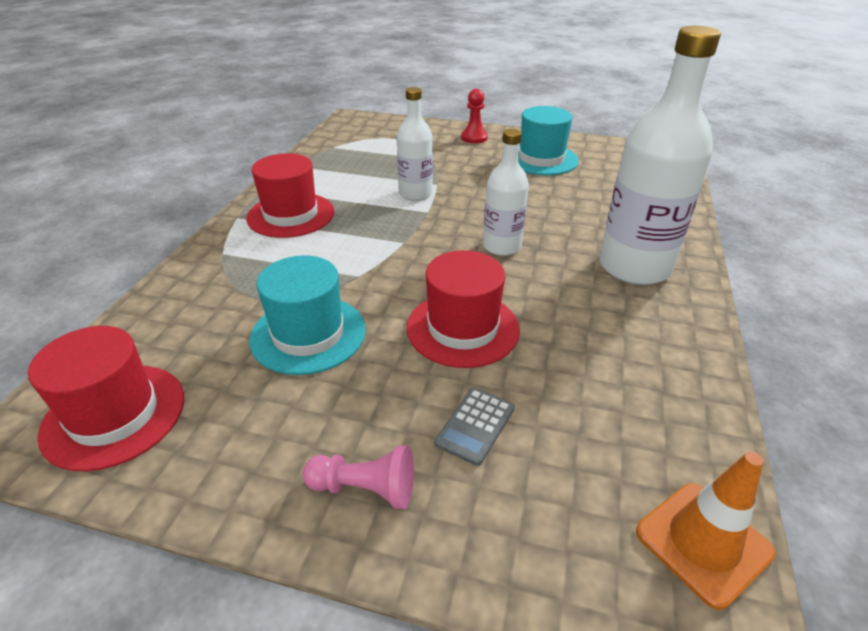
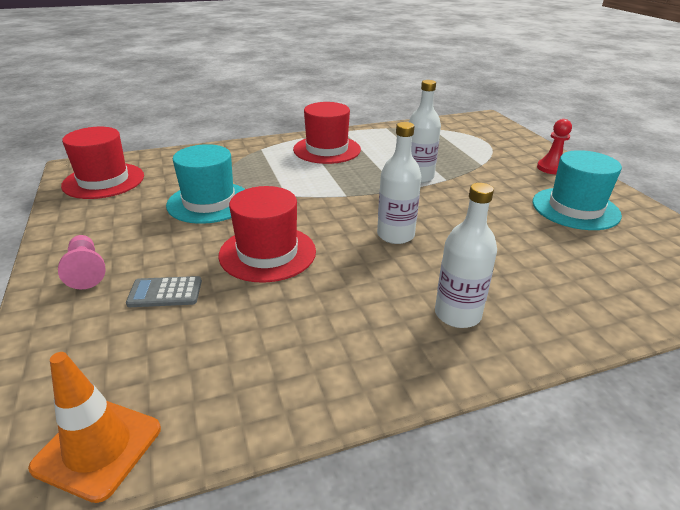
camera: 55 degrees right, 5 degrees down
(634, 267) = (457, 314): white bottle -> white bottle, size x0.57

